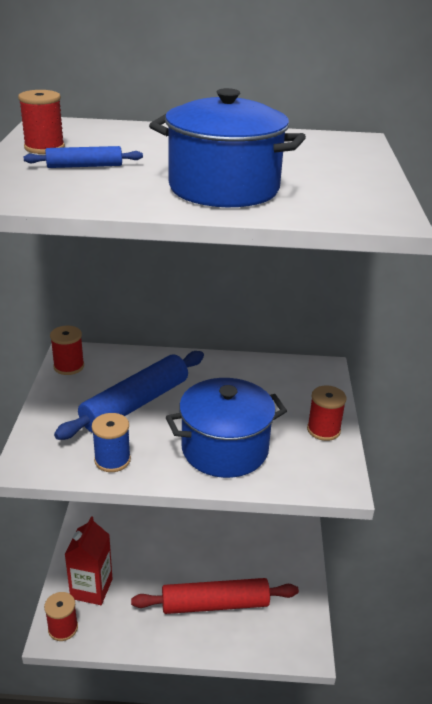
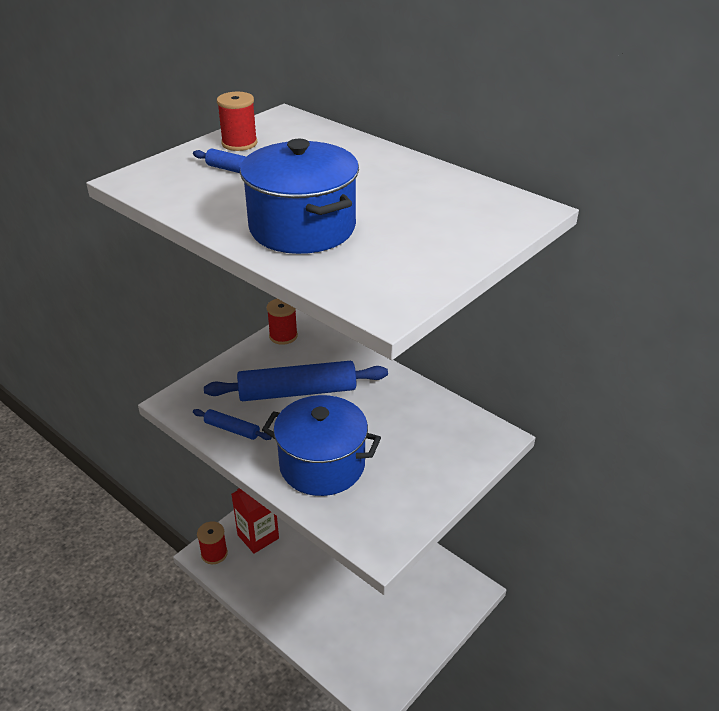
camera: 40 degrees right, 5 degrees up
(112, 460) = (232, 429): blue spool -> blue rolling pin
(215, 604) = (337, 608): red rolling pin -> none
(323, 430) = (424, 494): red spool -> none

